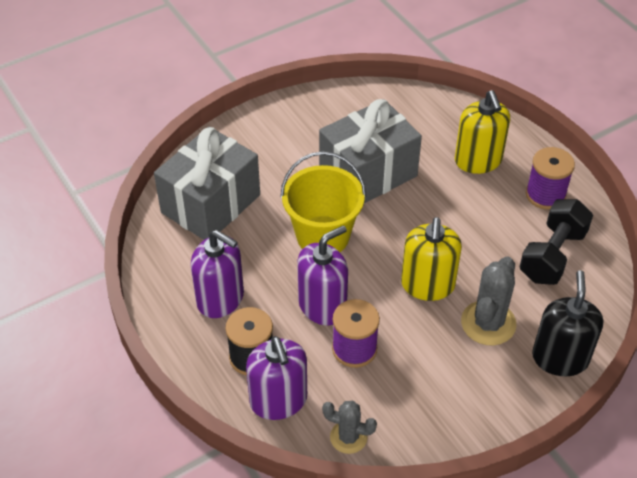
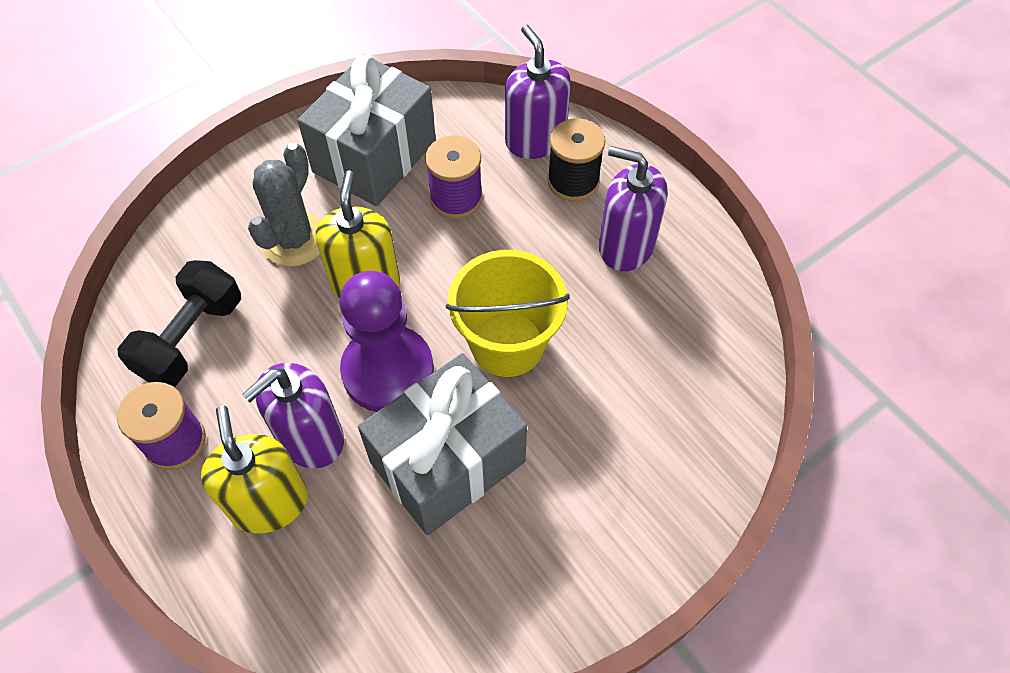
camera: 175 degrees right, 10 degrees up
(211, 204) = (676, 385): grey gift -> grey gift (374, 156)
(322, 306) = (498, 246): purple soap dispenser -> purple soap dispenser (310, 438)
(348, 437) = (458, 112): grey cactus -> none
(408, 225) = (388, 371): none -> purple pawn
(560, 358) = (217, 205): black soap dispenser -> none

